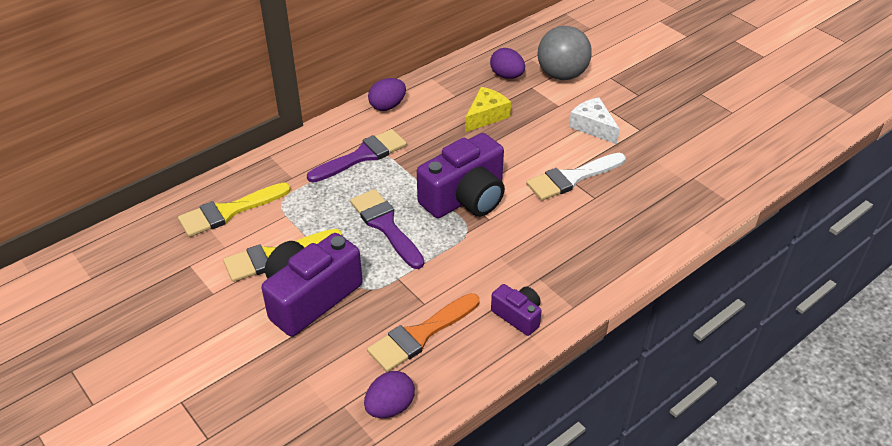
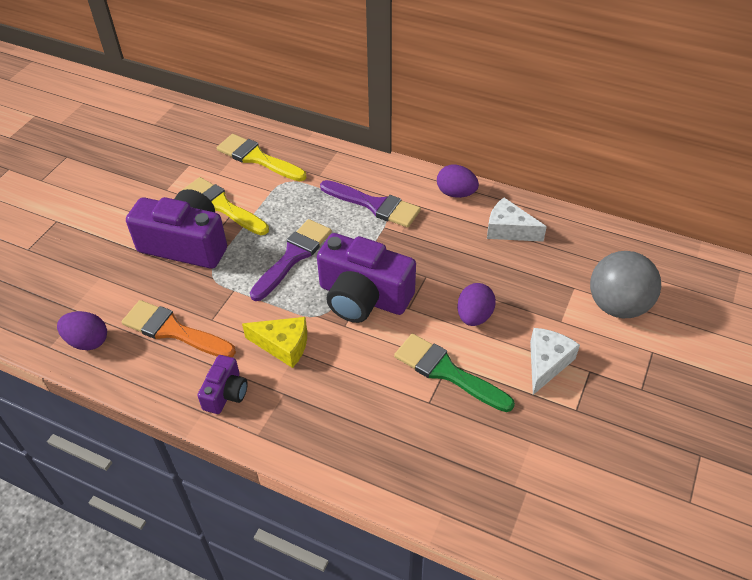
camera: 65 degrees right, 5 degrees up
(451, 94) = (508, 230): none -> white cheese
(486, 116) = (496, 268): yellow cheese -> yellow cheese (283, 345)
(507, 76) = (576, 260): purple egg -> purple egg (474, 316)
(572, 178) = (446, 372): white brush -> green brush

